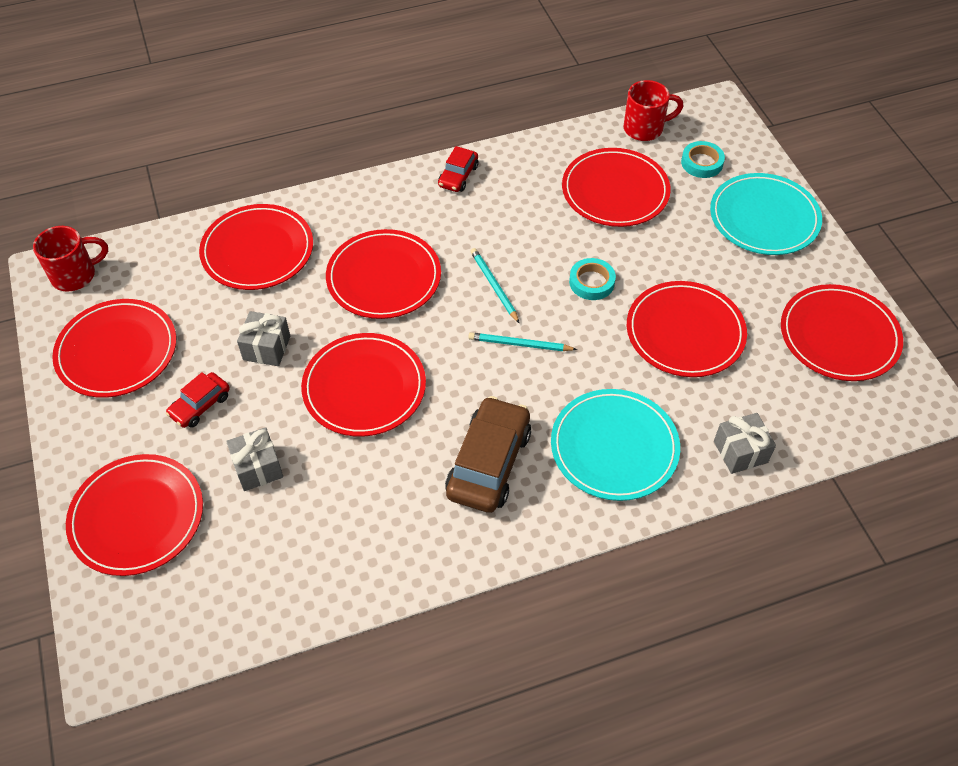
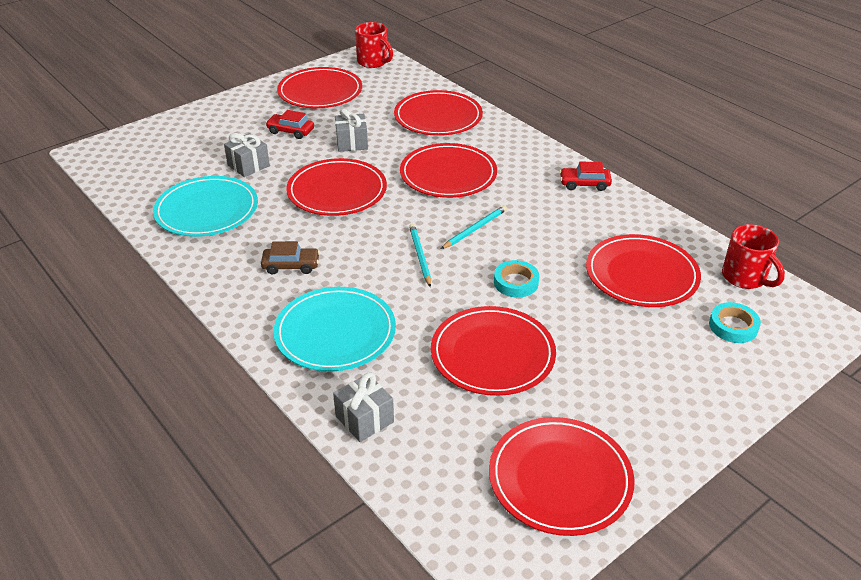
camera: 70 degrees right, 15 degrees down
(137, 517) = (195, 133): red plate -> none
(489, 463) = (291, 266): brown car -> brown car, size x0.55
(764, 218) = (692, 388): turquoise plate -> turquoise plate (207, 210)

